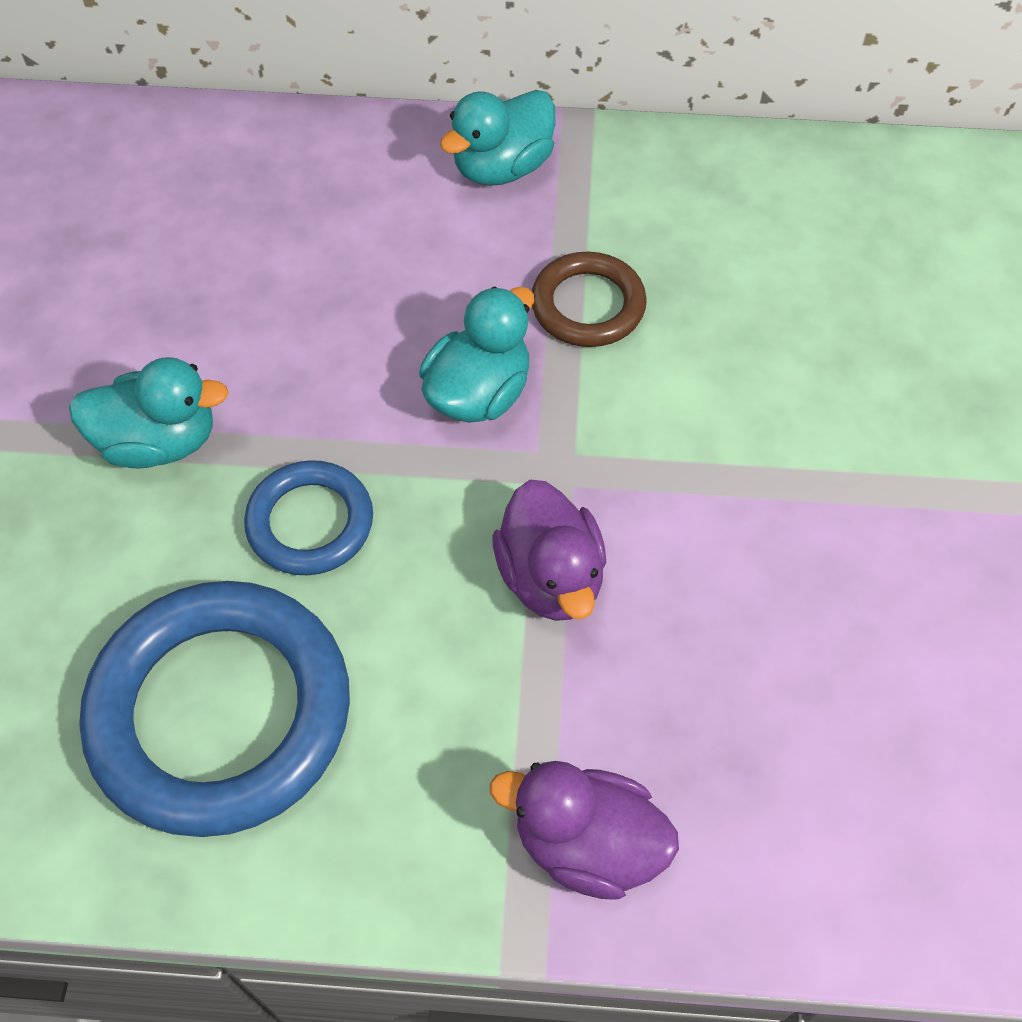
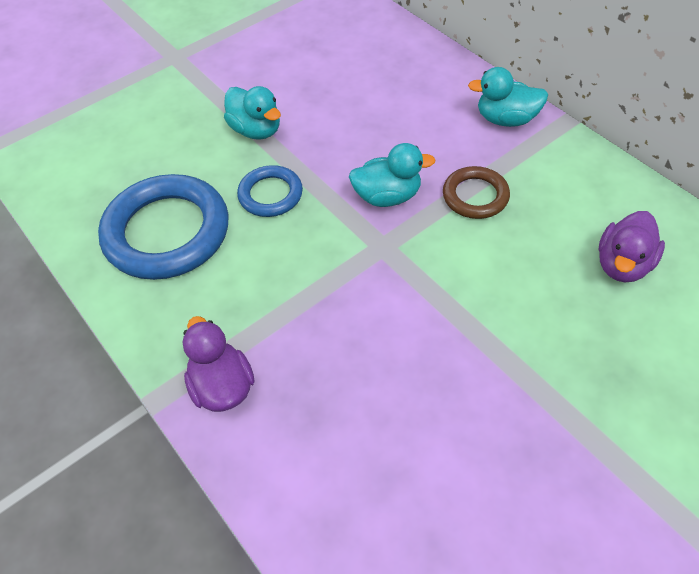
camera: 50 degrees right, 5 degrees down
(550, 577) = (329, 283): purple duck -> purple duck (622, 264)

